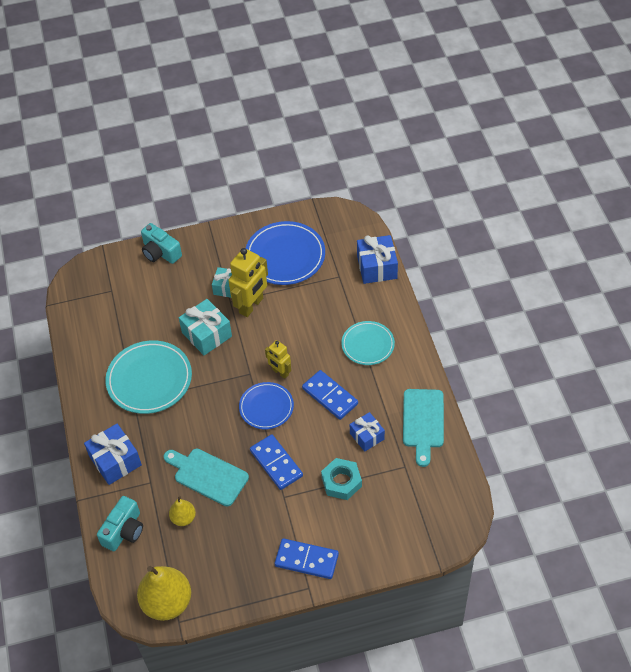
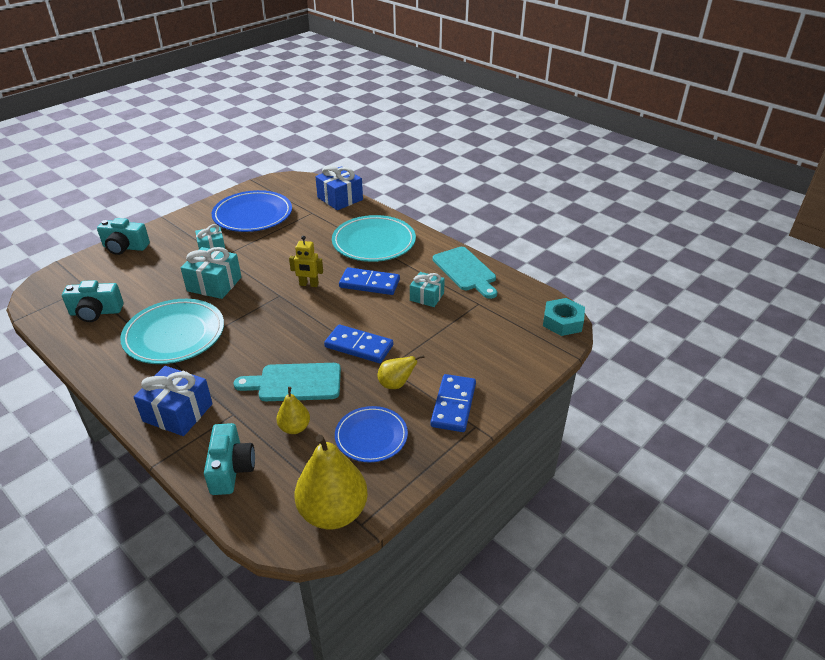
camera: 35 degrees left, 15 degrees down
(106, 324) = (96, 312): none -> turquoise camera
(251, 306) = (245, 252): yellow robot -> none
(266, 407) = (315, 311): blue plate -> blue plate (371, 436)
(278, 517) = (396, 384): none -> yellow pear
(306, 560) = (453, 405): blue domino -> blue domino turned 60 degrees counterclockwise
(341, 482) = (433, 335): turquoise nut -> turquoise nut (562, 322)
(367, 436) = (427, 297): blue gift -> turquoise gift
(368, 345) = (374, 242): turquoise plate -> turquoise plate, size x1.60

